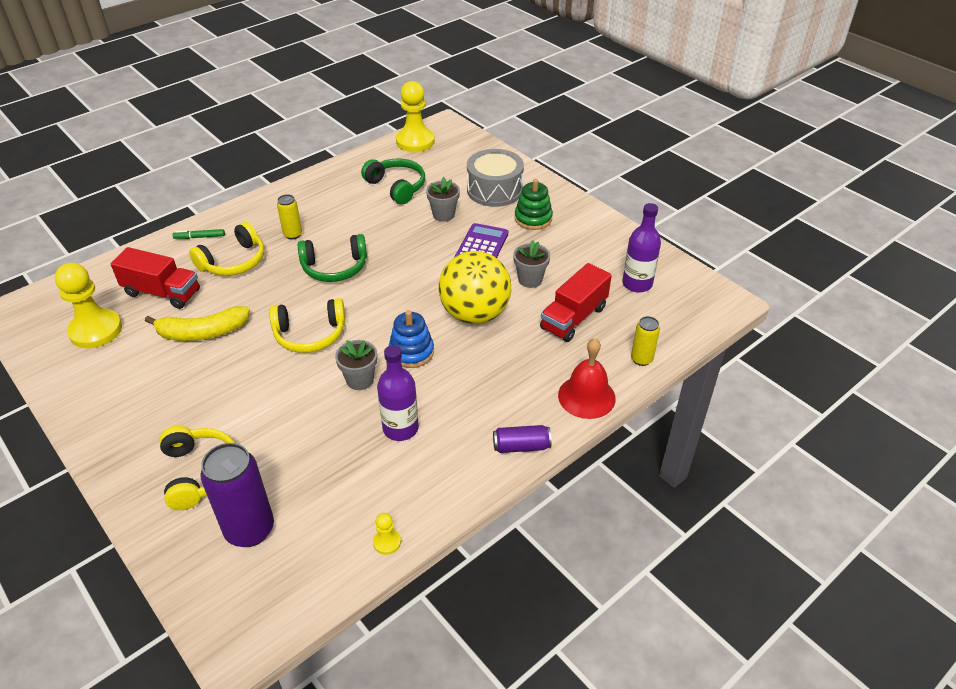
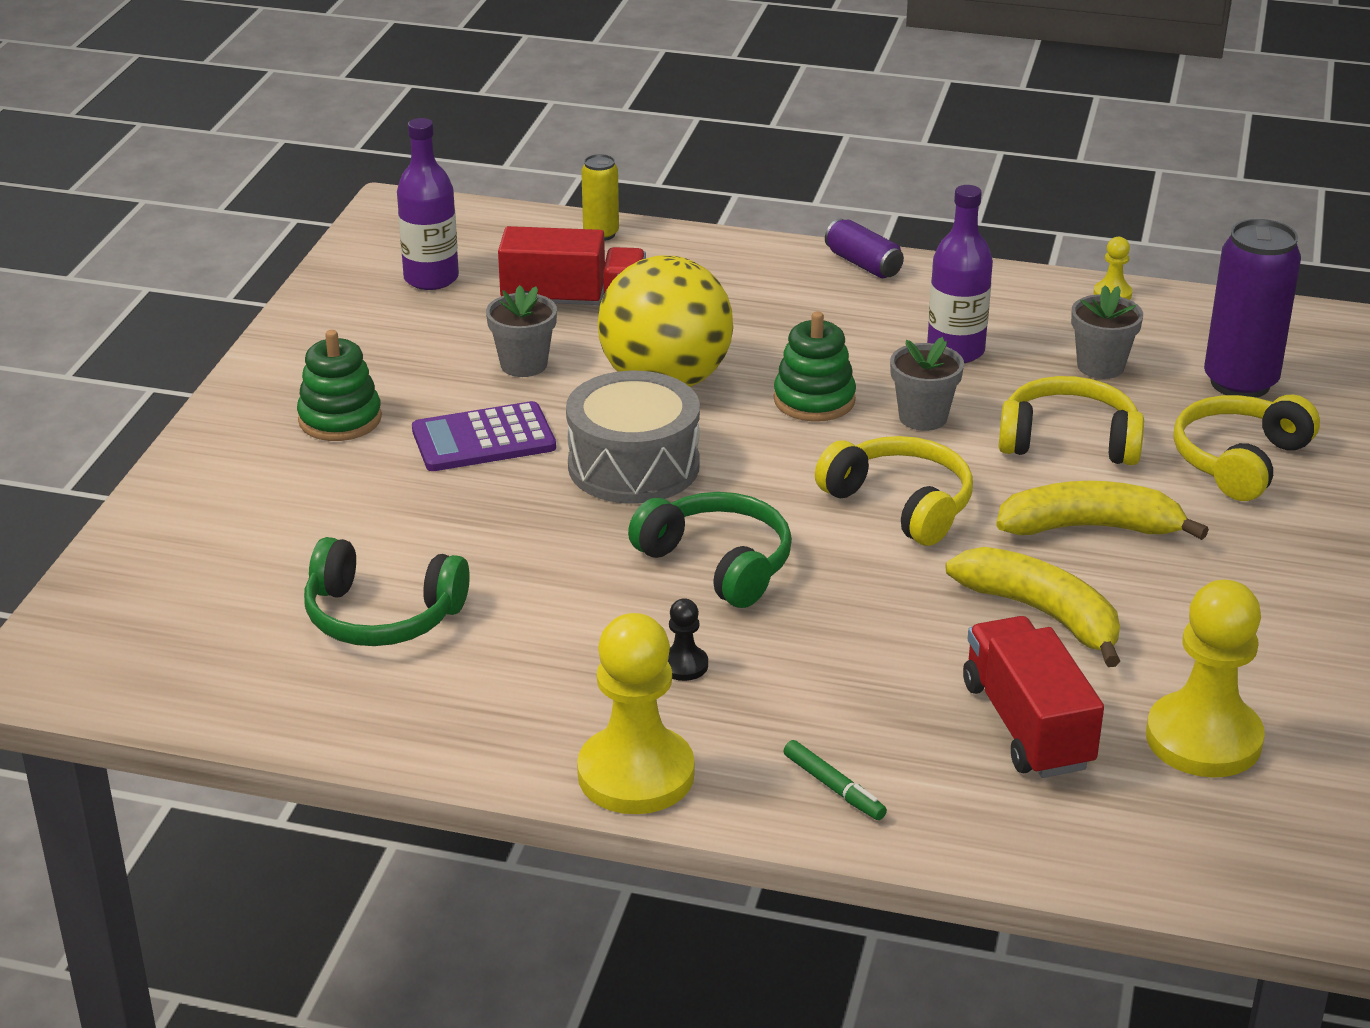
camera: 125 degrees left, 10 degrees down
(226, 382) = (1090, 528): none -> yellow banana
(234, 261) = (845, 692): yellow headphones -> yellow headphones (1069, 441)
(293, 234) = (684, 665): yellow can -> black pawn
(396, 187) = (382, 616): green headphones -> green headphones turned 90 degrees counterclockwise
(411, 352) = (814, 400): blue stacking toy -> green stacking toy
(415, 141) = (162, 677): yellow pawn -> yellow pawn (636, 774)
(443, 215) = (425, 517): grey flower pot -> grey flower pot (1100, 366)
(494, 190) = (279, 493): grey drum -> grey drum (633, 466)
(586, 396) = (721, 249): red bell -> none

